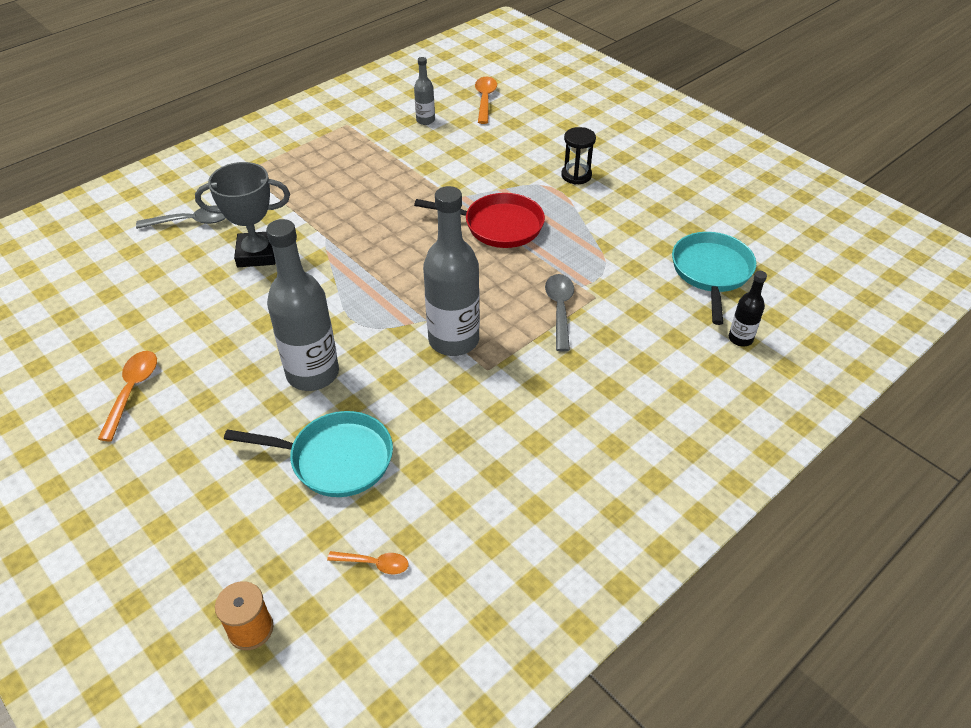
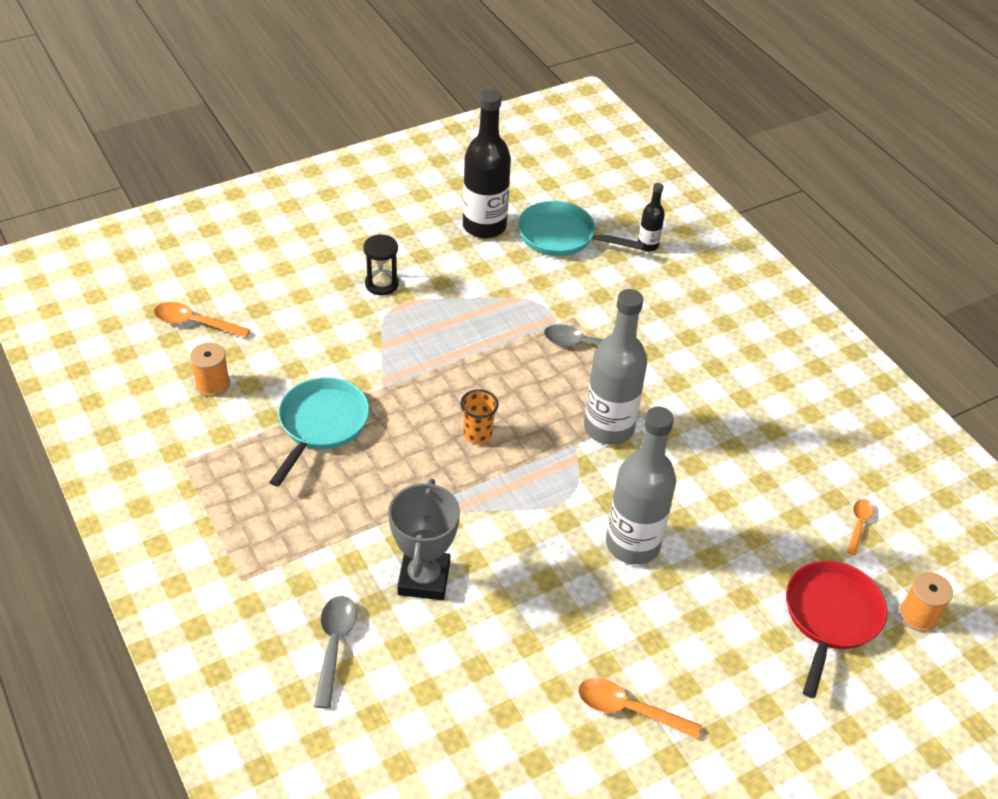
camera: 80 degrees left, 0 degrees up
(335, 459) = (745, 538): turquoise pan -> turquoise pan (321, 425)
(417, 258) = (477, 435): none -> orange cup
(425, 120) = (213, 384): grey bottle -> orange spool
(498, 226) = (445, 361): red pan -> red pan (830, 617)
(691, 220) = (484, 226): none -> black bottle

